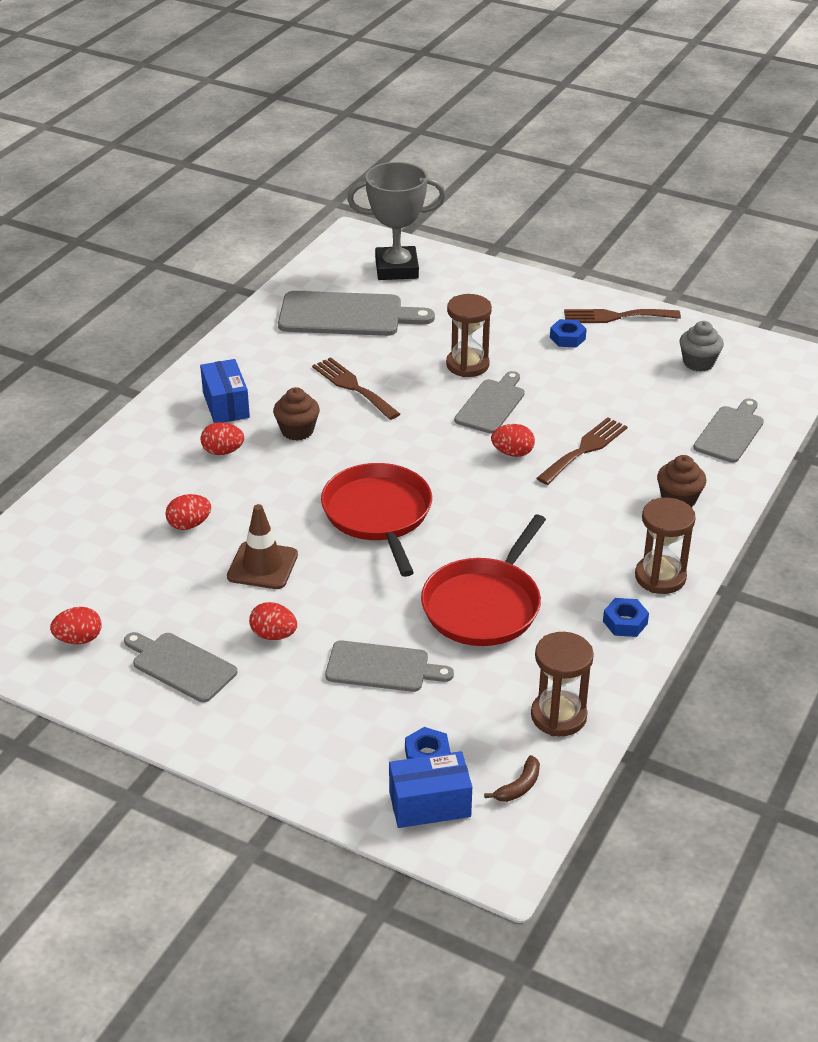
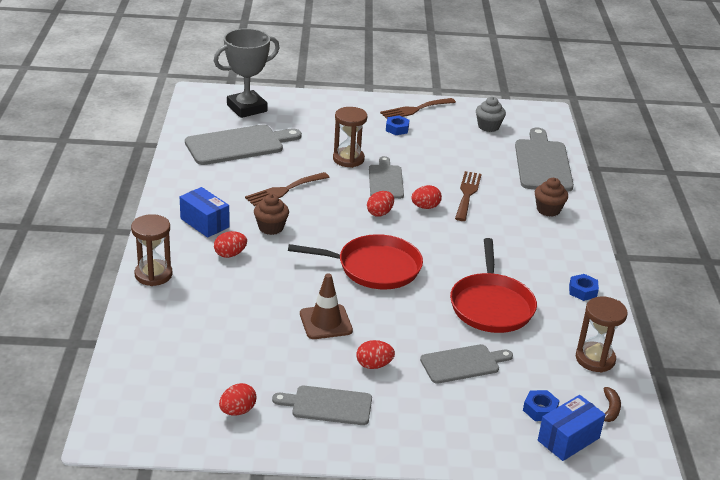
camera: 30 degrees left, 5 degrees down
(189, 525) = (249, 309): red egg -> red egg (380, 213)
(353, 387) = (284, 190): brown fork -> brown fork turned 60 degrees counterclockwise
(378, 515) = (374, 267): red pan -> red pan turned 135 degrees clockwise
(660, 577) = (578, 258): brown hourglass -> brown hourglass (153, 275)
(730, 432) = (542, 163): grey cutting board -> grey cutting board, size x1.60

